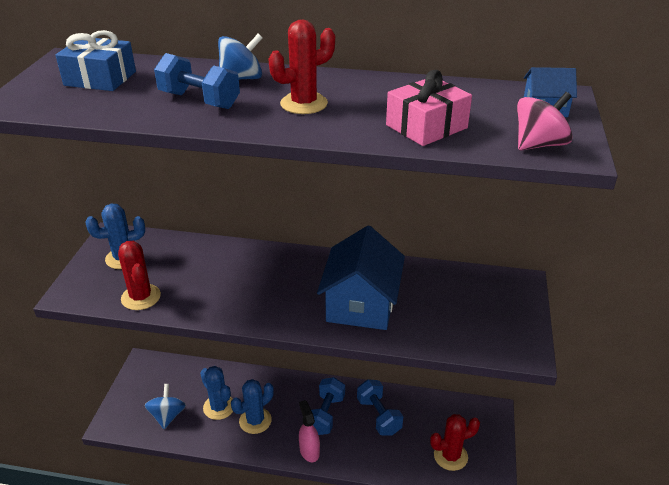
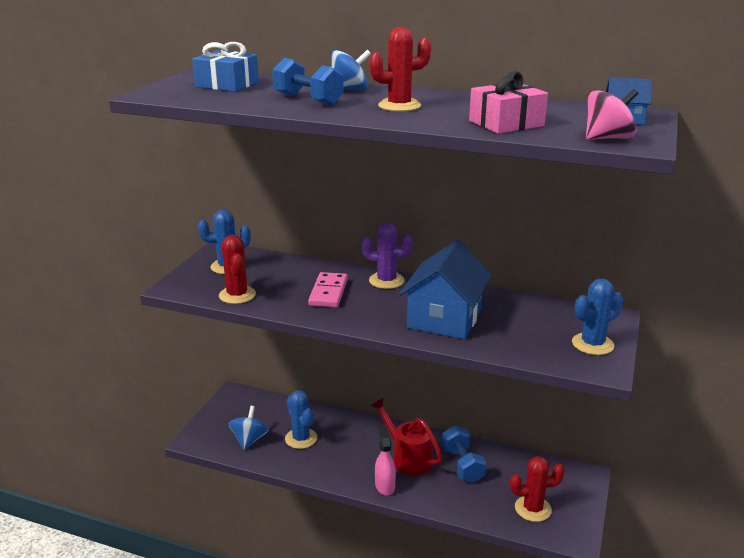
camera: 10 degrees right, 10 degrees down
(237, 282) = (328, 292): none -> pink domino
(255, 421) = (335, 454): blue cactus -> blue cactus (592, 344)
(293, 259) = (386, 281): none -> purple cactus
(325, 414) = (407, 457): blue dumbbell -> red watering can

